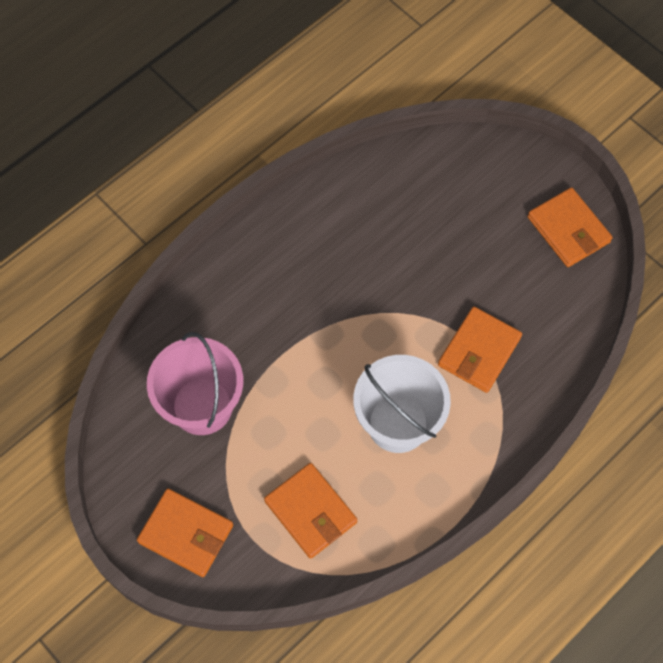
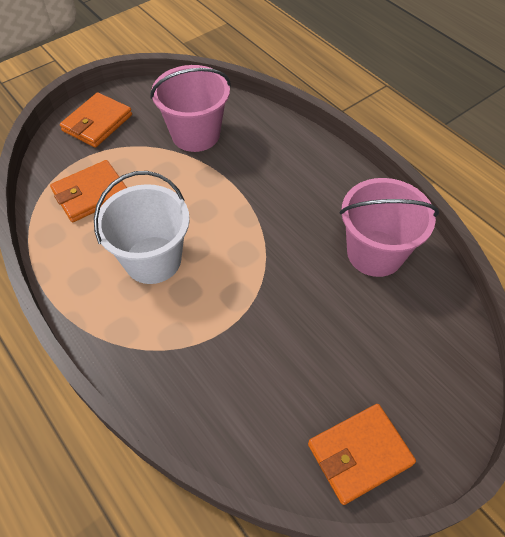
camera: 95 degrees right, 10 degrees down
(365, 212) = (375, 253): none -> pink bucket
(479, 351) = (214, 336): orange wallet -> none

